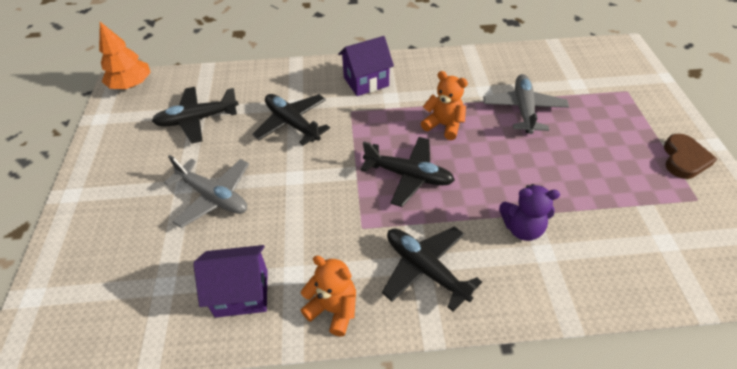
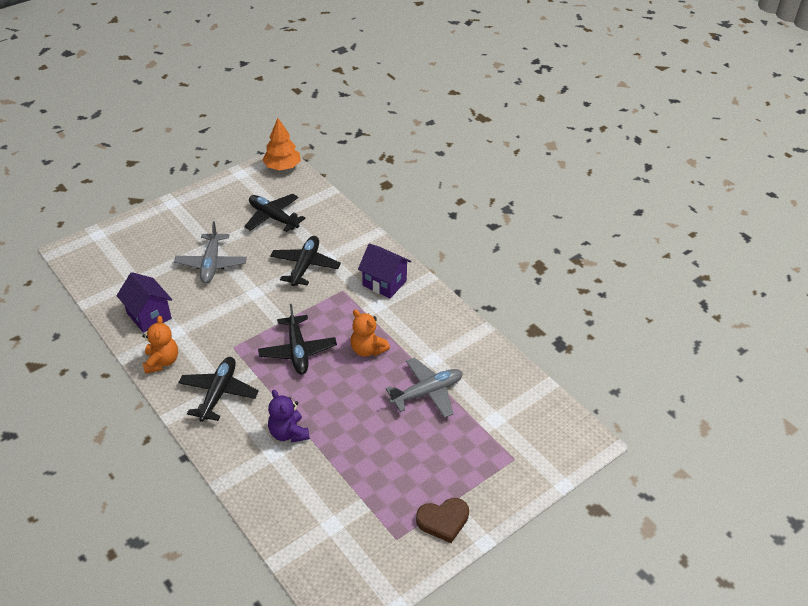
camera: 55 degrees right, 5 degrees down
(443, 125) = (367, 349): orange teddy bear -> orange teddy bear turned 135 degrees clockwise

